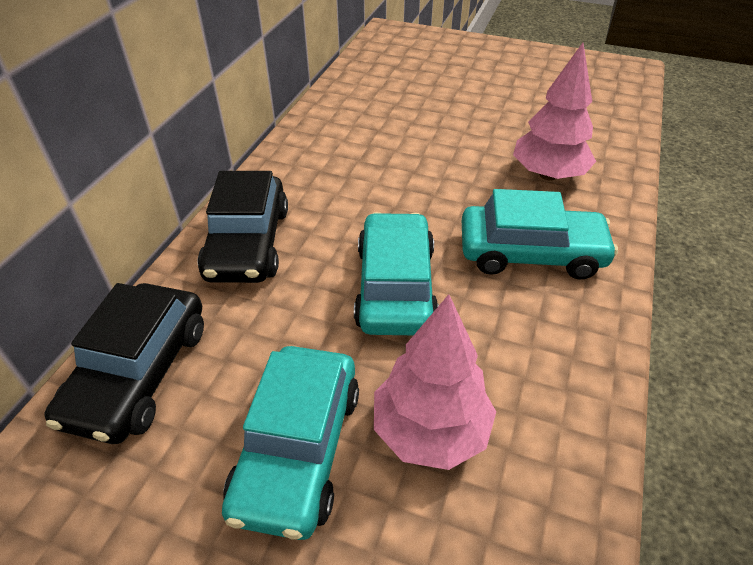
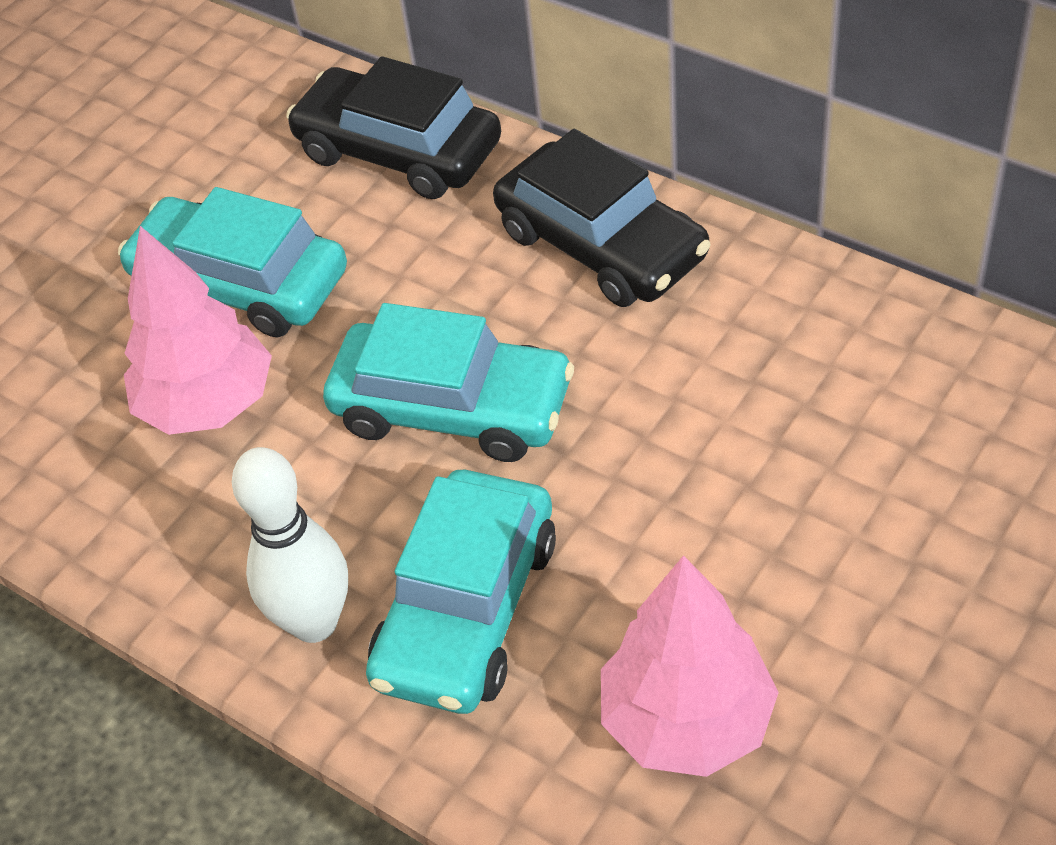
camera: 110 degrees right, 5 degrees up
(248, 243) = (601, 244): black car -> black car turned 150 degrees counterclockwise
(574, 315) = (314, 622): none -> white bowling pin

